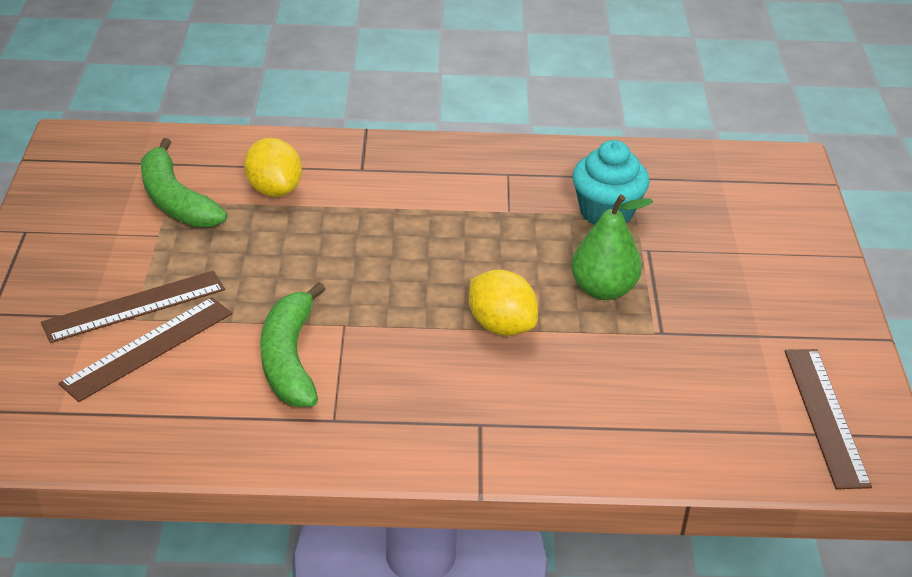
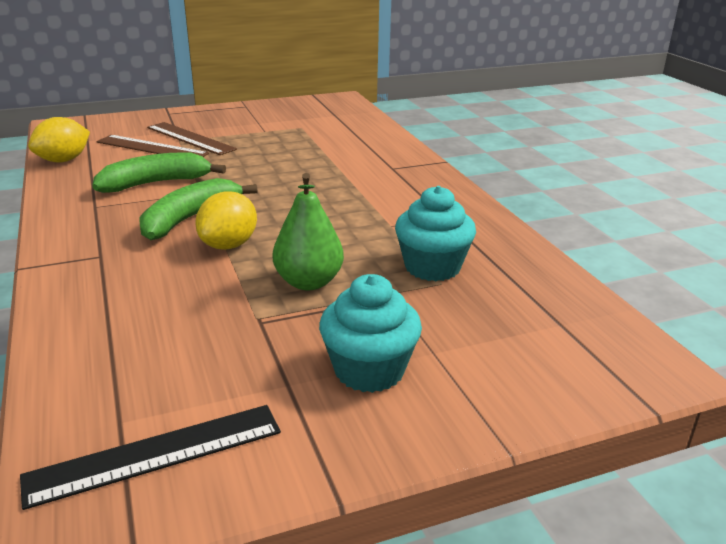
camera: 70 degrees right, 10 degrees down
(175, 200) = (304, 128): green banana -> green banana (190, 219)
(274, 190) = (340, 149): yellow lemon -> yellow lemon (63, 160)
(753, 290) = (369, 370): none -> turquoise cupcake
(825, 416) = (155, 453): brown ruler -> black ruler

